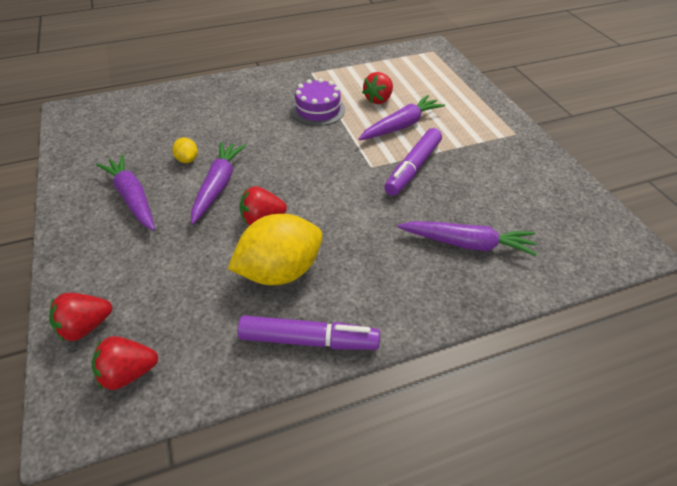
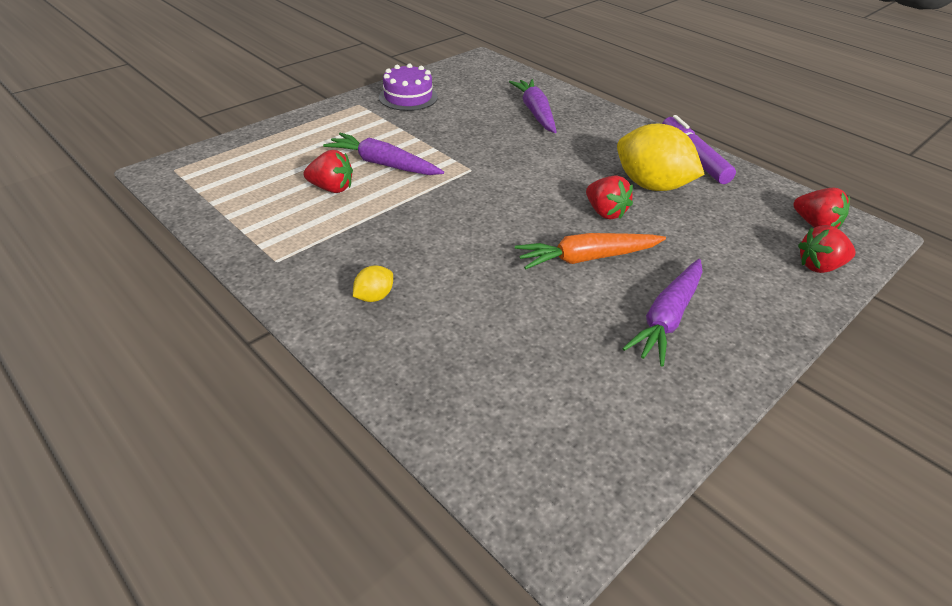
camera: 115 degrees left, 5 degrees down
(85, 327) = (819, 266): red strawberry -> red strawberry turned 135 degrees clockwise
(187, 159) = (565, 303): yellow lemon -> yellow lemon (374, 297)
(218, 186) = (587, 258): purple carrot -> orange carrot
(318, 110) = (382, 228): purple cake -> purple cake (408, 97)
(413, 168) = (456, 147): purple marker -> none

